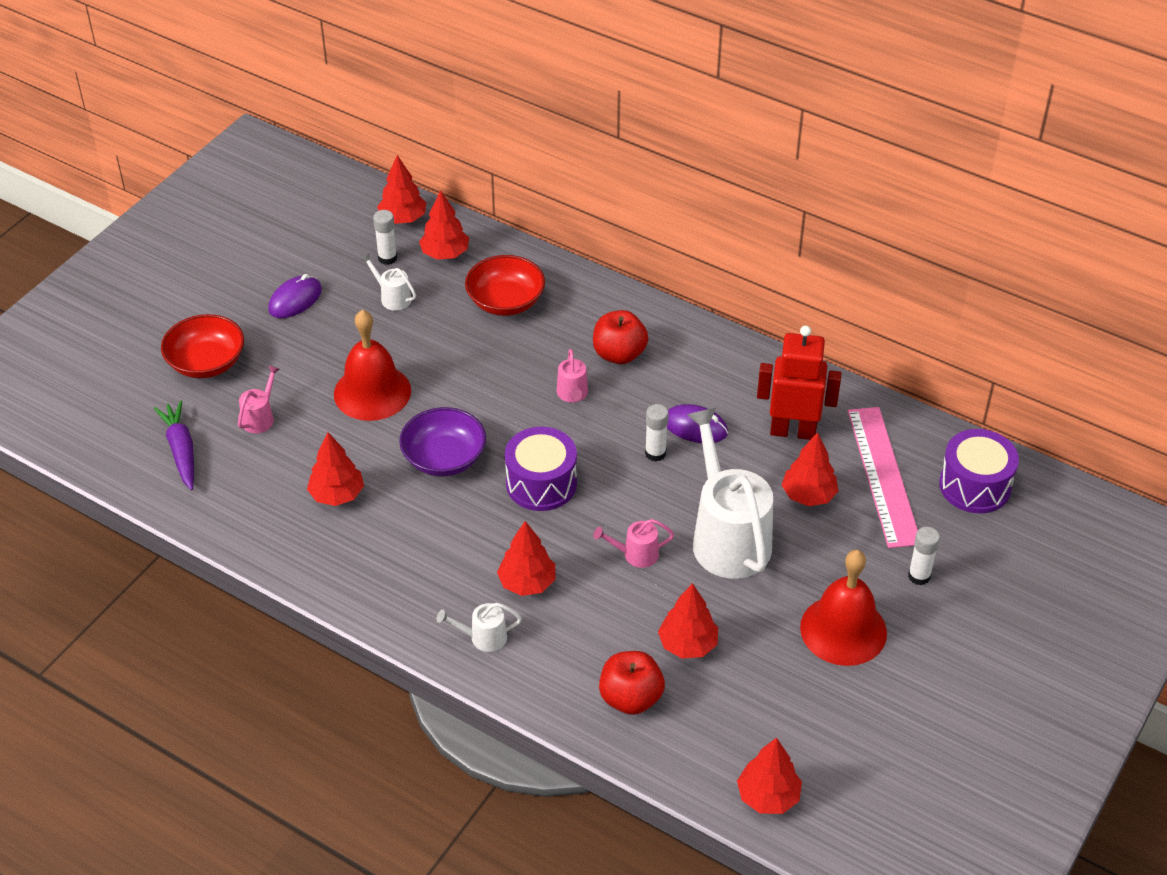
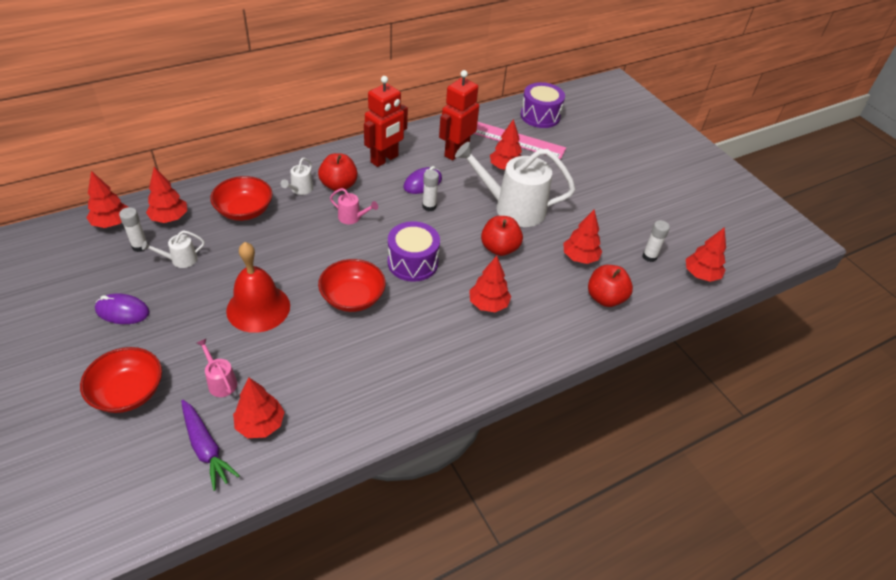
camera: 65 degrees left, 0 degrees up
(181, 450) = (206, 448): purple carrot -> purple carrot turned 135 degrees counterclockwise
(295, 300) = (122, 311): purple mouse -> purple mouse turned 60 degrees counterclockwise
(337, 495) = (337, 368): red tree -> red tree (260, 424)
(444, 458) = (352, 297): purple bowl -> red bowl
(483, 637) = (518, 344): white watering can -> white watering can (300, 190)
(635, 554) = (499, 248): pink watering can -> red apple
(708, 370) = (384, 159): none -> red robot
(843, 630) = (604, 198): red bell -> none
(919, 576) = (585, 158): white glue stick -> white glue stick (649, 256)

